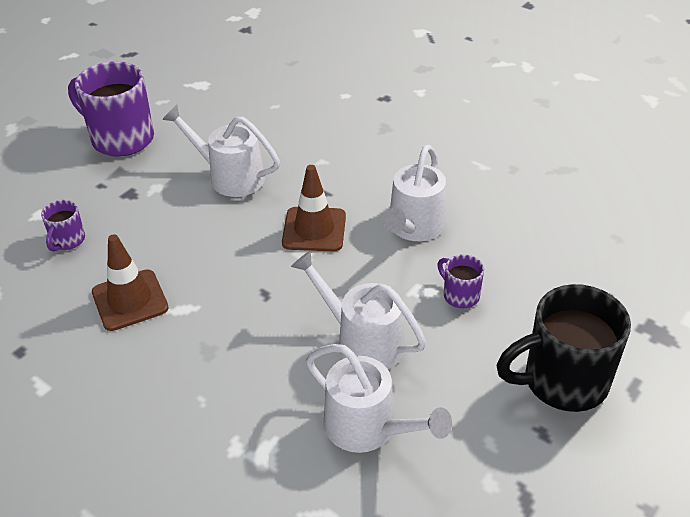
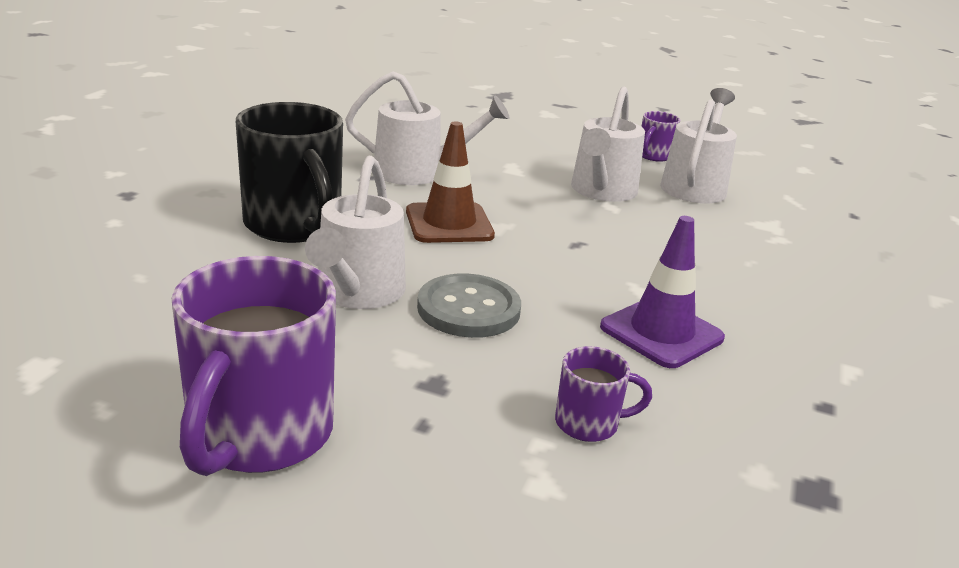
camera: 110 degrees left, 15 degrees down
(130, 300) = (661, 333): brown traffic cone -> purple traffic cone
(194, 218) = (468, 309): none -> grey button
(460, 295) = (508, 153): purple mug -> purple mug (653, 156)
(562, 381) = (578, 123): black mug -> black mug (294, 225)

